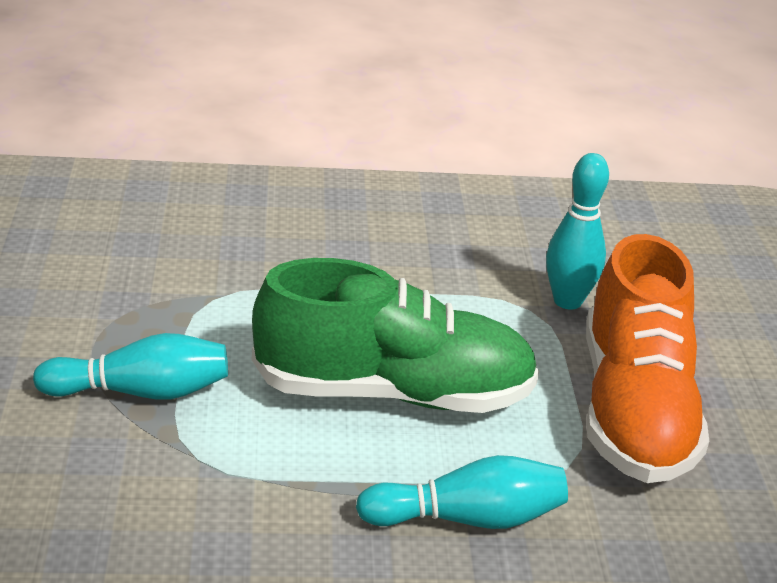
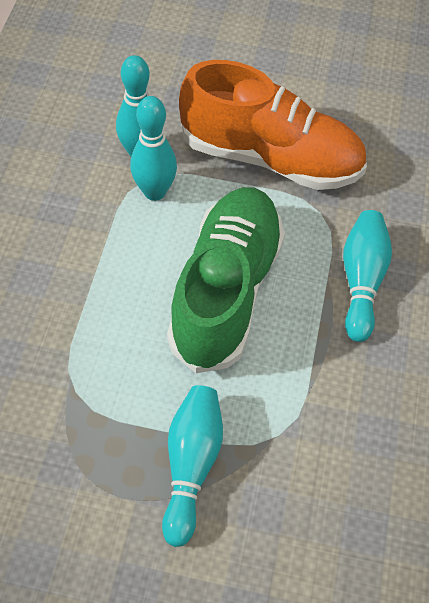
camera: 75 degrees left, 25 degrees up
(515, 319) = (154, 192): none -> turquoise bowling pin

